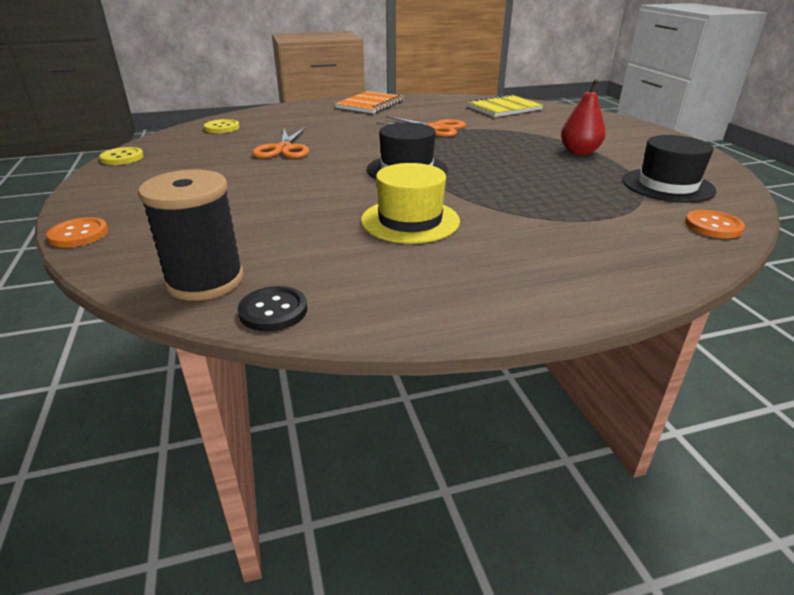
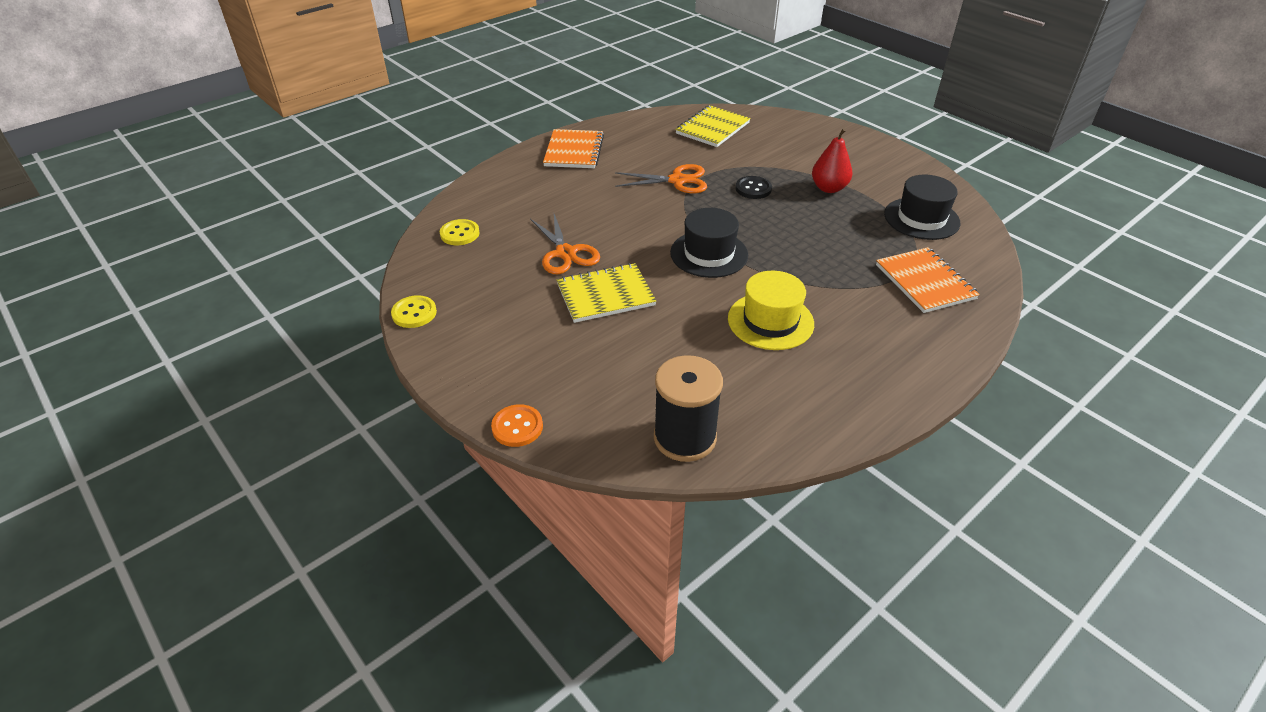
camera: 25 degrees left, 10 degrees up
(273, 311) = (764, 447): black button -> black button (753, 189)
(279, 175) = (605, 295): none -> yellow notebook
(625, 228) = (925, 282): none -> orange notebook
(713, 226) = (977, 261): orange button -> none

